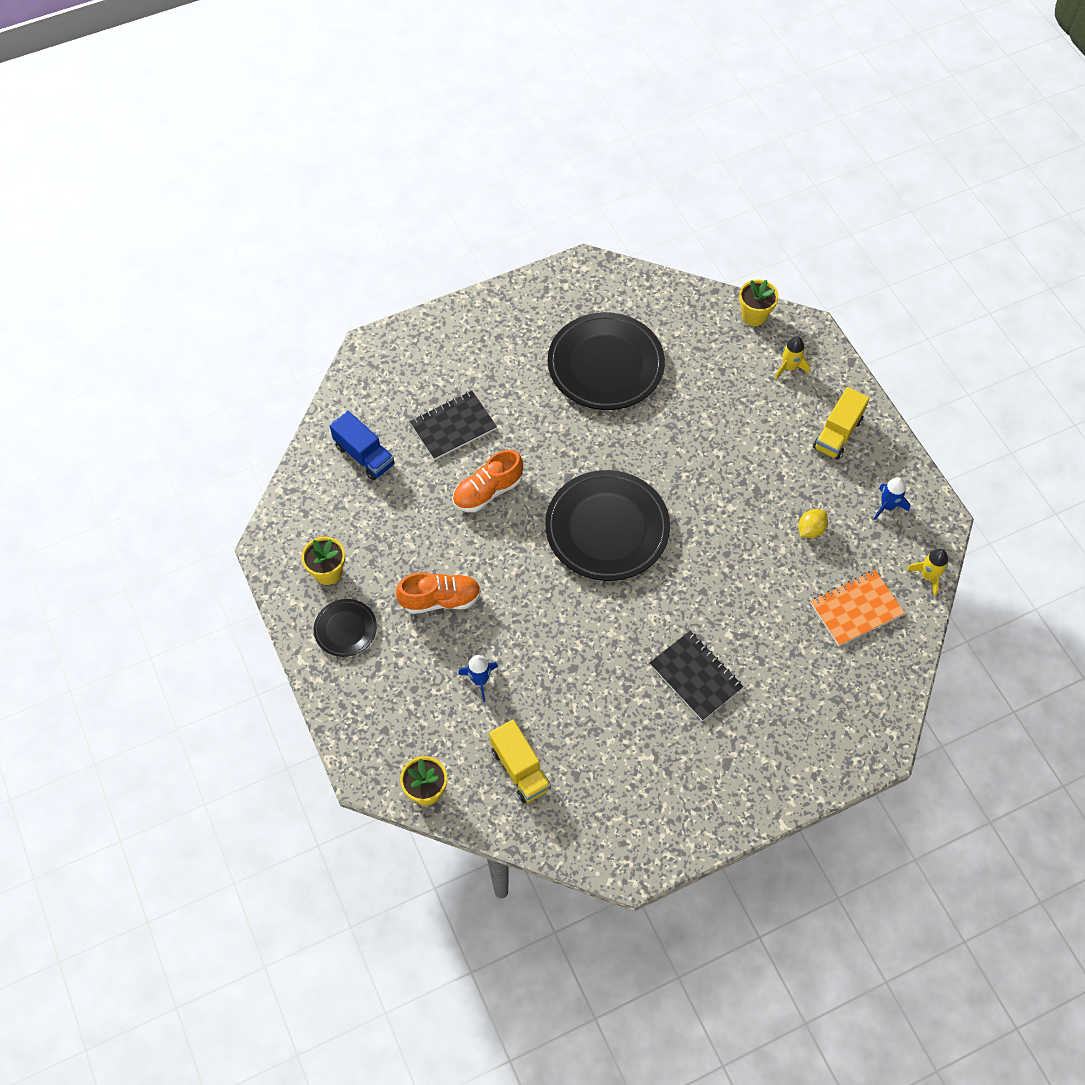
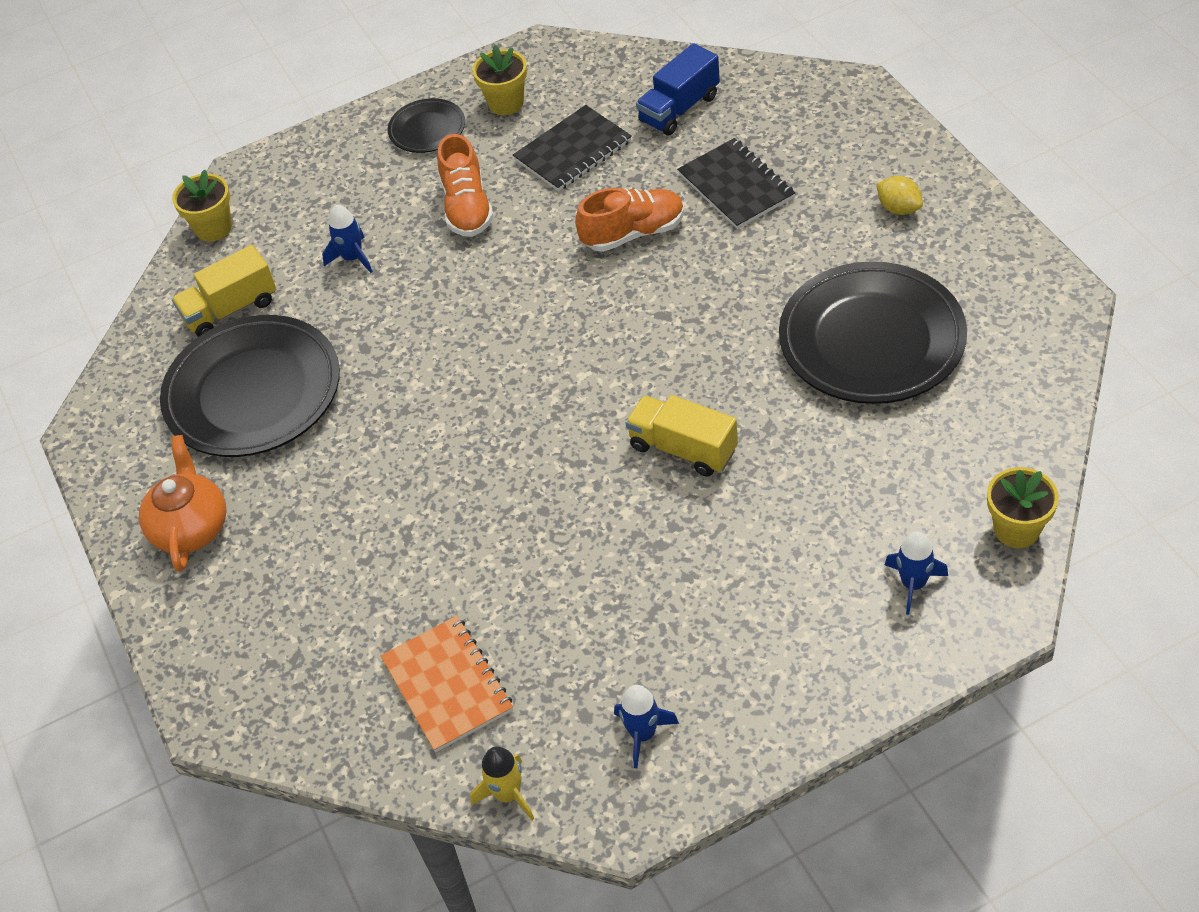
camera: 95 degrees right, 10 degrees down
(488, 491) = (633, 233): orange shoe -> orange shoe turned 105 degrees clockwise
(607, 529) = (580, 365): black plate -> black plate (253, 393)
(695, 676) = (344, 482): black notebook -> black notebook (573, 151)
(728, 778) = (191, 528): none -> orange teapot
(789, 367) = (913, 584): yellow rocket -> blue rocket
(810, 530) = (590, 620): yellow lemon -> yellow lemon (898, 208)
(837, 434) = (783, 658): yellow truck -> yellow truck (683, 449)

